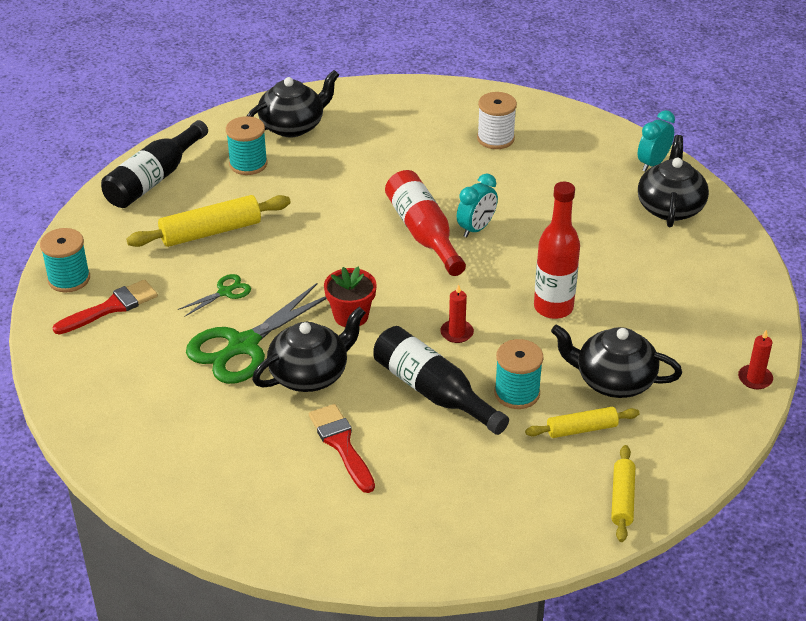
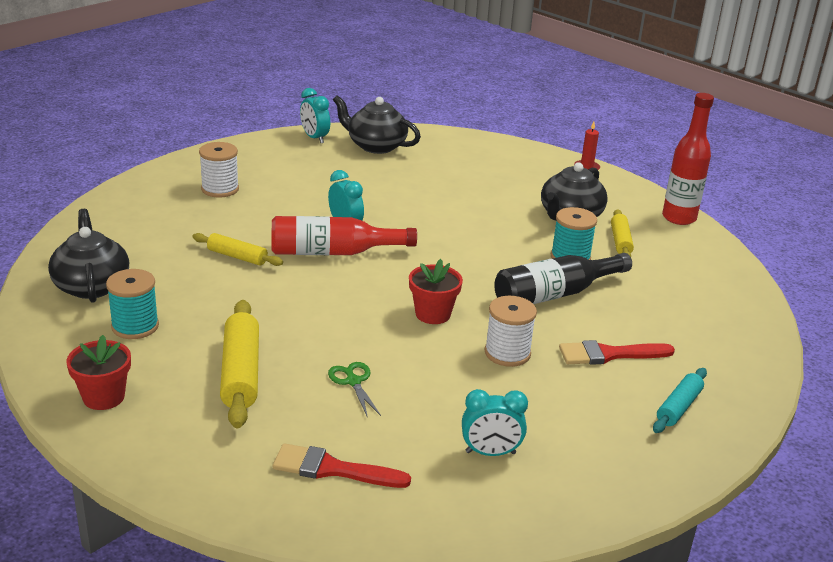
camera: 75 degrees left, 10 degrees down
(69, 279) = (256, 497): turquoise spool -> none
(111, 307) = (333, 469): red brush -> red brush turned 60 degrees counterclockwise
(154, 179) = (103, 397): black bottle -> red flower pot
(160, 388) = (490, 453): none -> turquoise clock
(243, 345) = (446, 385): green scissors -> none
(273, 503) = (678, 407): none -> turquoise rolling pin
(310, 374) = (507, 353): black teapot -> white spool
(456, 333) = (483, 267): red candle -> none
(553, 307) = (472, 218): red bottle -> red bottle (679, 218)
(622, 499) = (699, 244): yellow rolling pin -> yellow rolling pin (237, 257)

